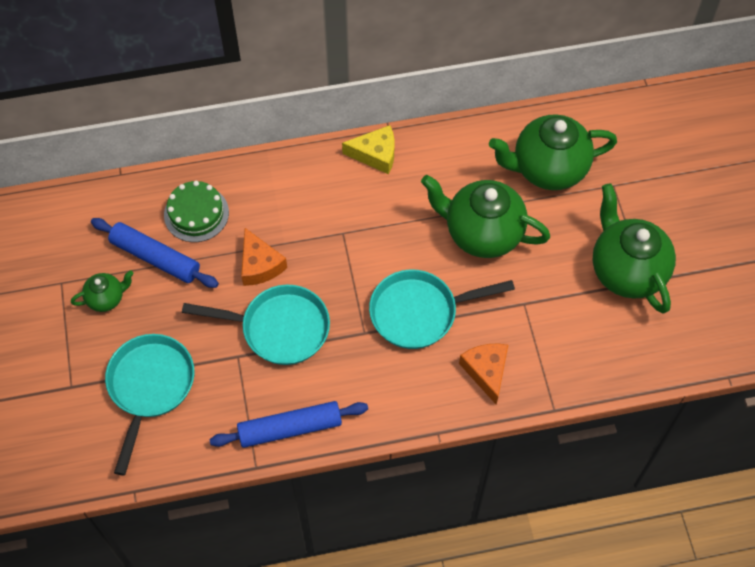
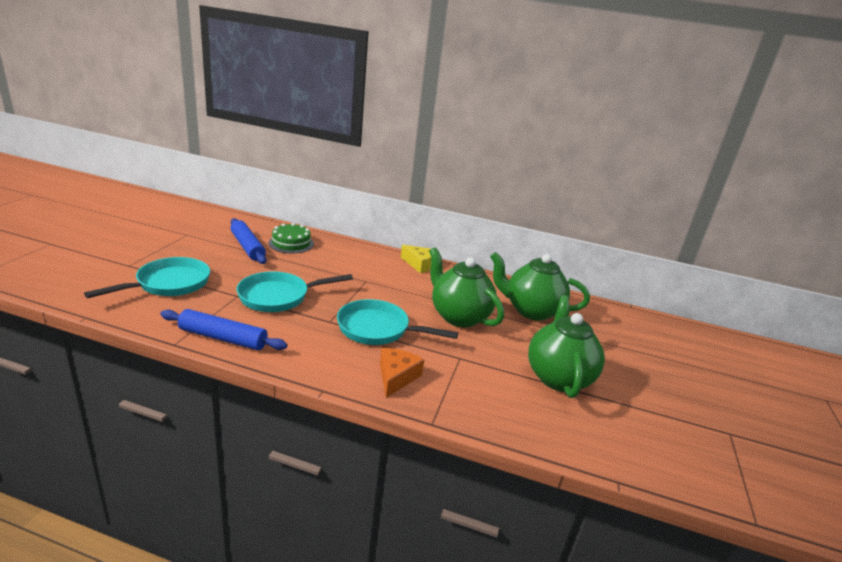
camera: 25 degrees right, 35 degrees down
(106, 298) = (200, 248): green teapot -> none
(260, 265) = (301, 271): orange cheese -> none
(279, 328) = (278, 297): turquoise pan -> turquoise pan turned 120 degrees clockwise

